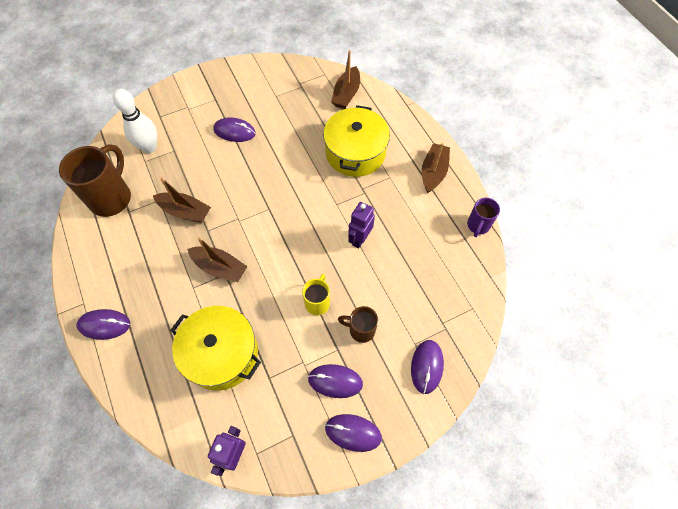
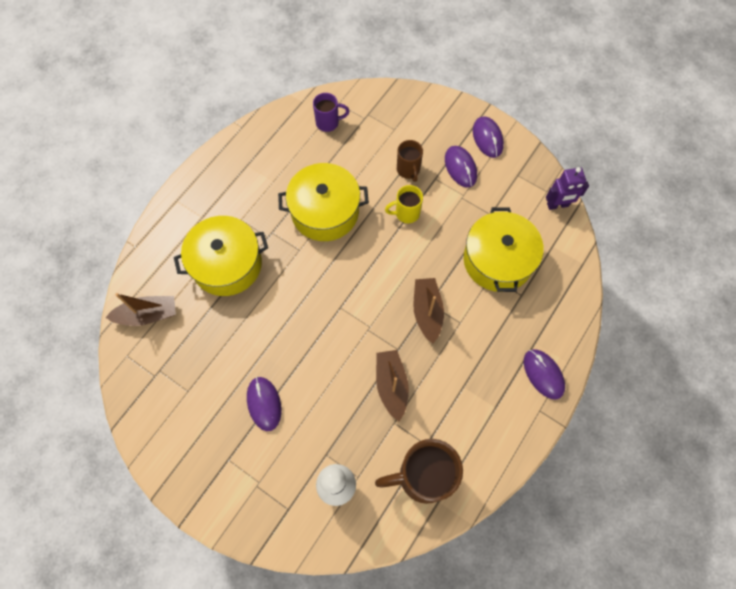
camera: 120 degrees left, 5 degrees up
(359, 239) = (325, 212): purple robot -> yellow pot
(427, 366) = (407, 114): purple mouse -> none
(433, 172) = (214, 185): brown boat -> none
(478, 226) = (256, 128): purple mug -> purple mug (328, 123)

